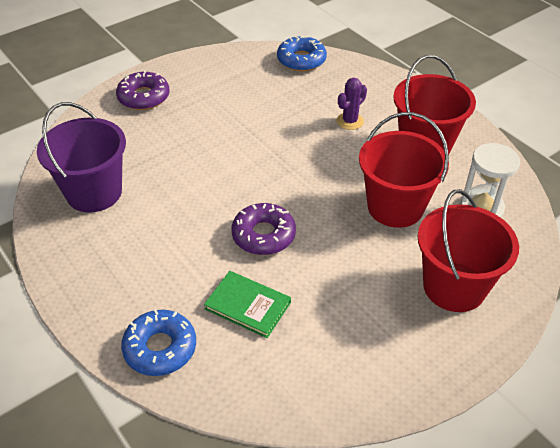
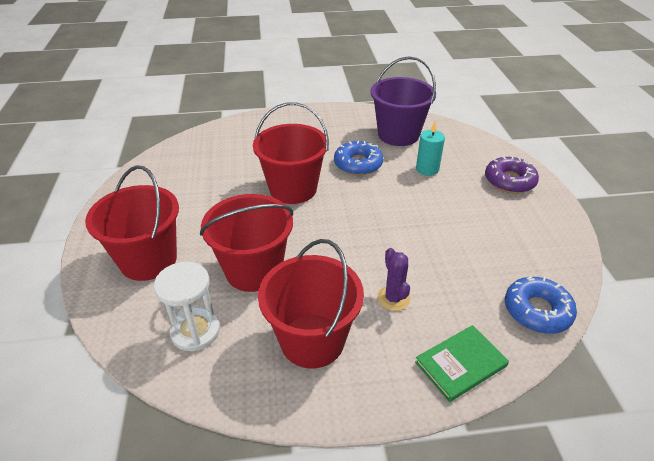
camera: 120 degrees right, 5 degrees down
(157, 151) = (427, 169): none -> turquoise candle
(160, 348) = (248, 128): blue donut -> blue donut (358, 164)
(248, 305) = (242, 163): green book -> green book (461, 364)
(263, 235) = (293, 189): purple donut -> red bucket

